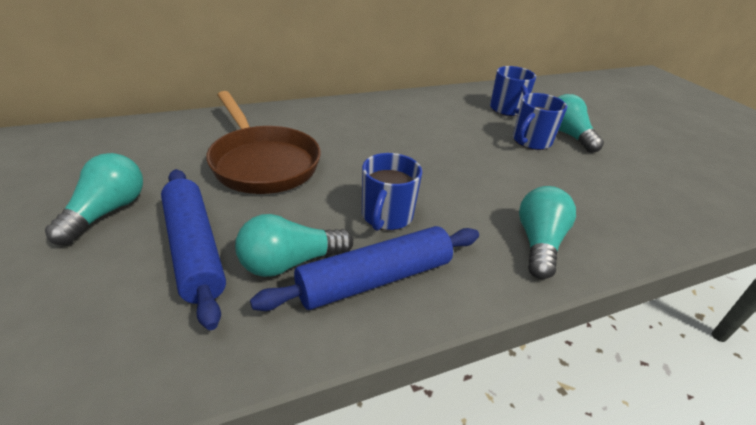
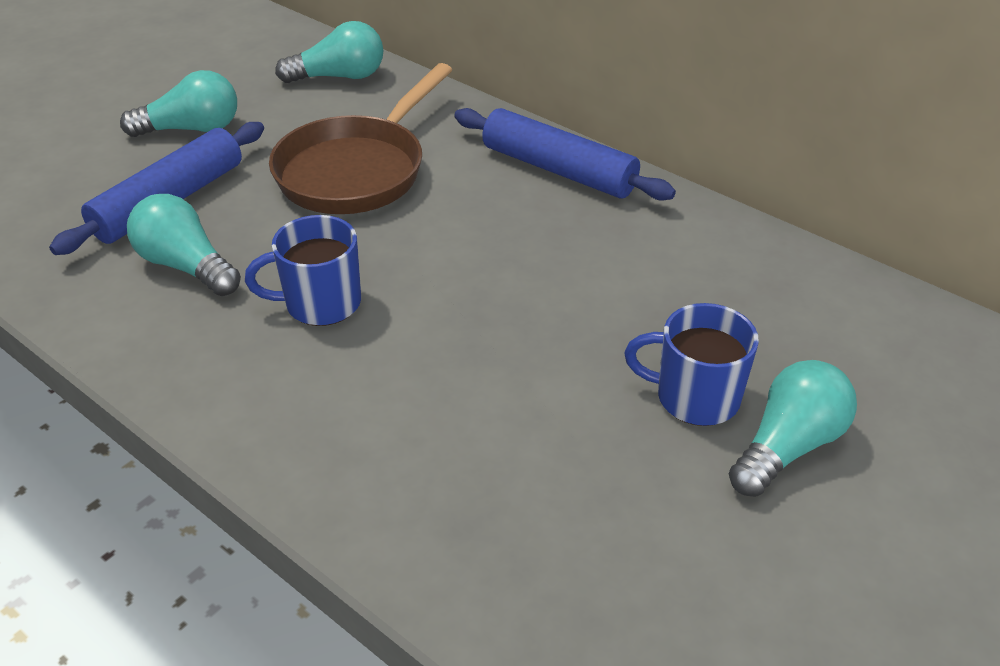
camera: 65 degrees right, 5 degrees up
(375, 279) = (194, 333): blue rolling pin -> blue rolling pin (558, 170)
(507, 110) = (803, 339): blue mug -> none
(539, 243) = (363, 462): turquoise light bulb -> turquoise light bulb (339, 77)

